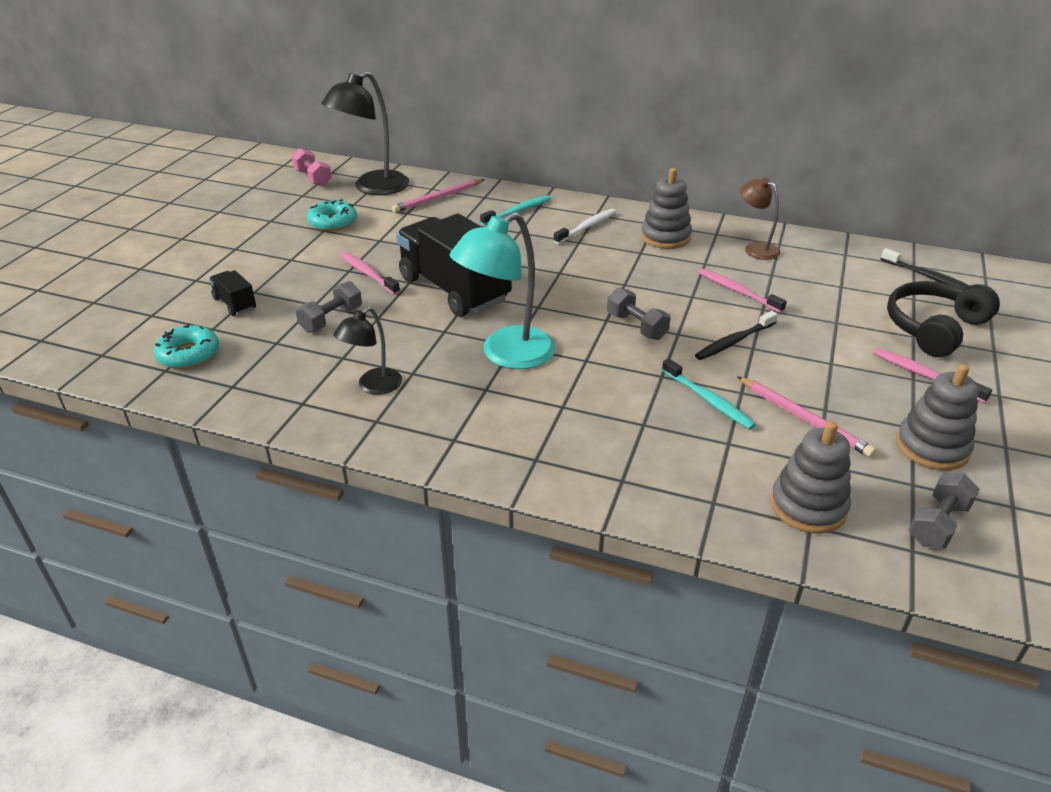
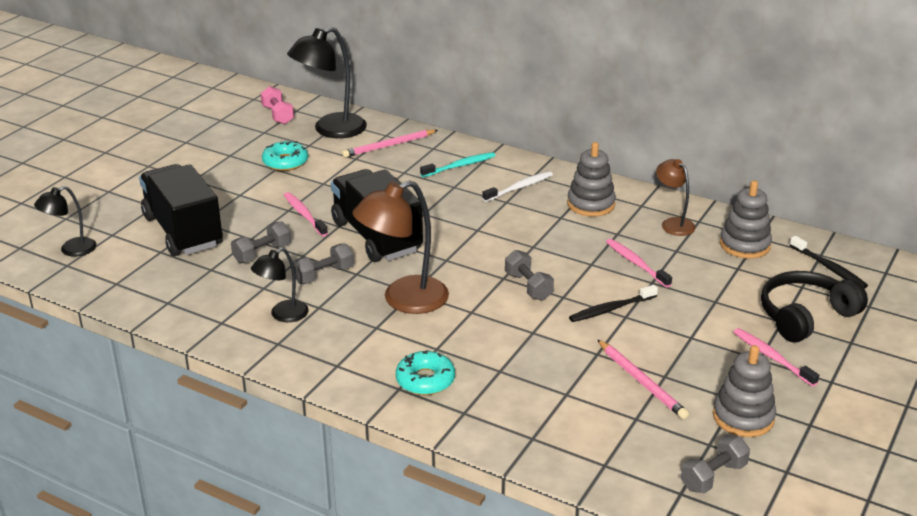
camera: 10 degrees right, 5 degrees down
(104, 337) = (71, 250): none -> black lamp
(189, 354) = (137, 272): turquoise donut -> turquoise donut (425, 380)
(235, 303) = (183, 231): black truck -> black truck, size x2.28
(408, 336) = (323, 275): none -> grey dumbbell
(506, 355) = (403, 300): turquoise lamp -> brown lamp
(708, 400) = (564, 357): turquoise toothbrush -> none
(808, 506) = (610, 450): grey stacking toy -> grey stacking toy (744, 245)

